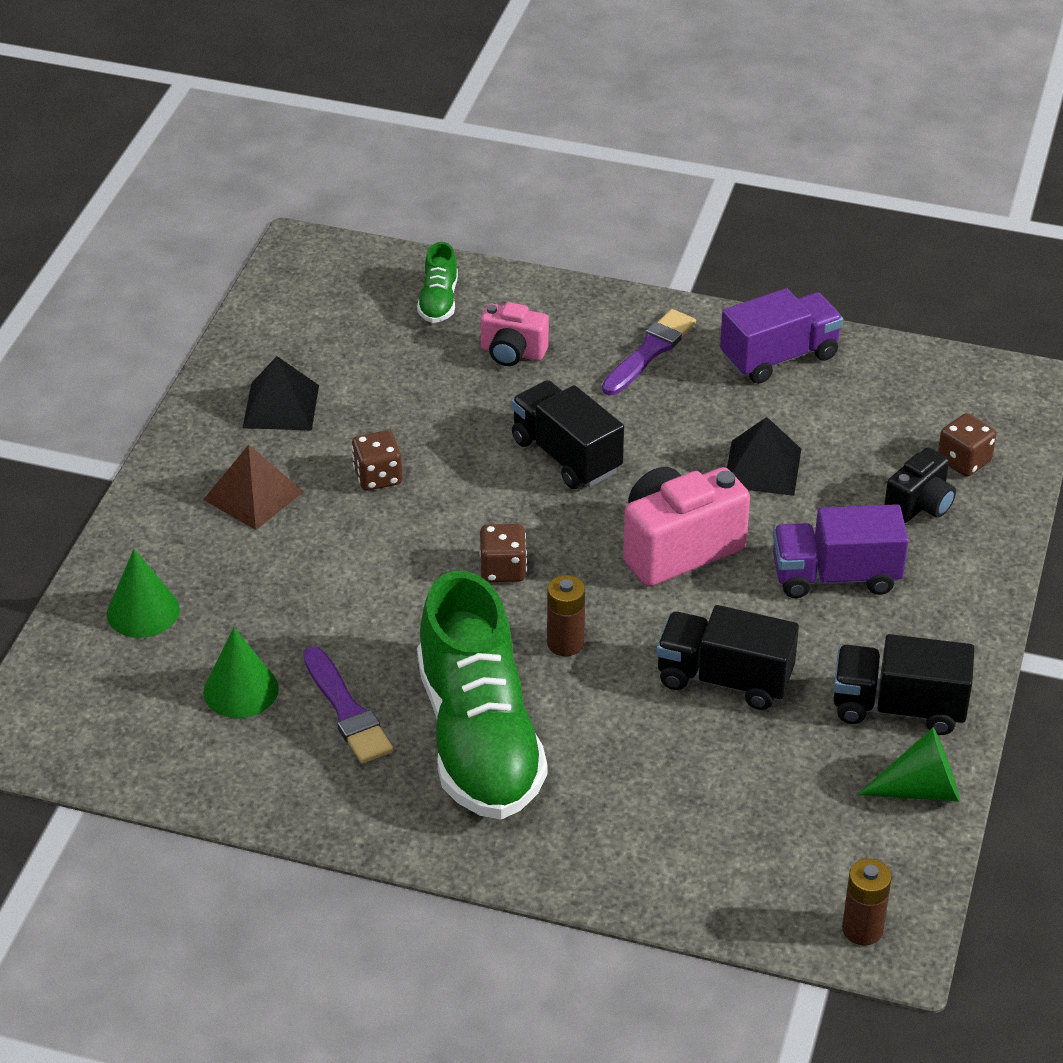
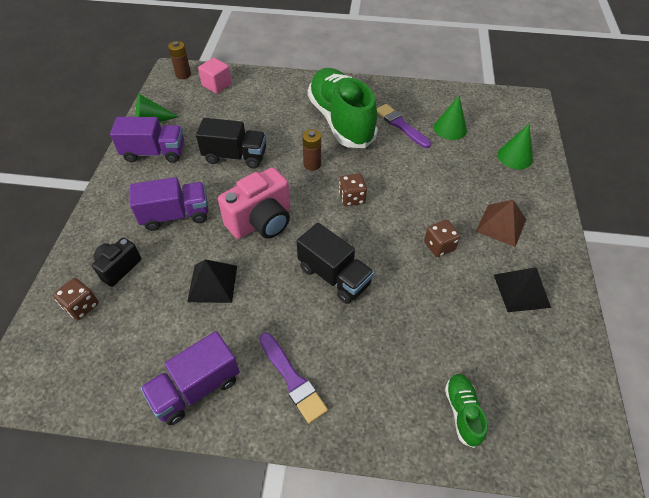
camera: 170 degrees right, 10 degrees up
(512, 353) = (390, 362): pink camera -> none
(650, 351) = (292, 379): purple brush -> purple brush turned 60 degrees counterclockwise
(770, 882) = (217, 85): none -> pink cube
(898, 708) = (154, 153): black truck -> purple truck

